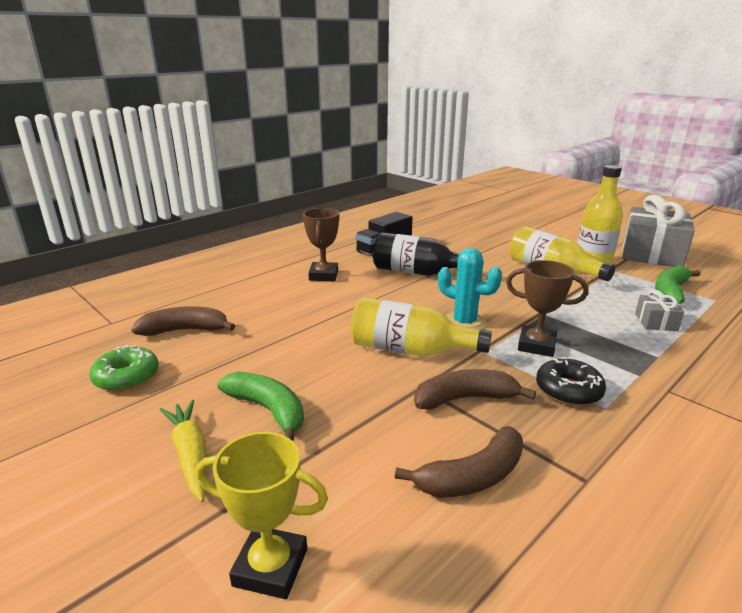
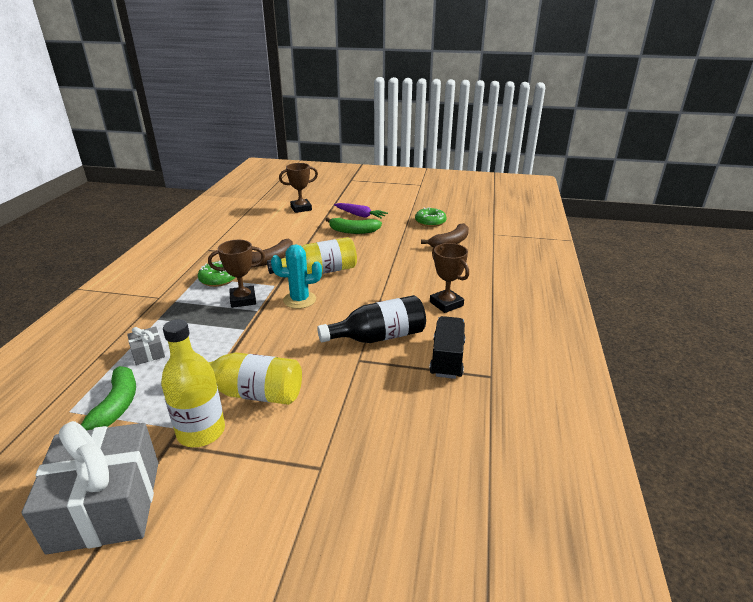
camera: 145 degrees right, 5 degrees up
(190, 454) = (360, 215): yellow carrot -> purple carrot
(270, 567) = (301, 208): yellow trophy -> brown trophy
(473, 476) = (253, 238): brown banana -> none
(568, 390) = (218, 279): black donut -> green donut

